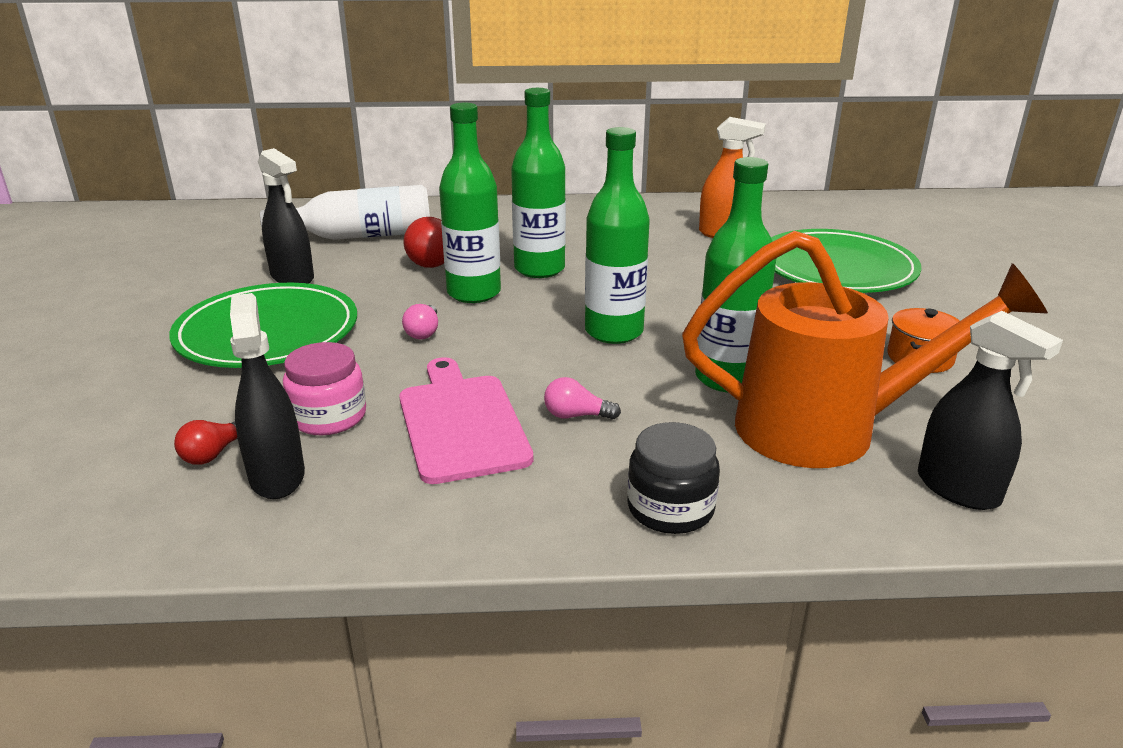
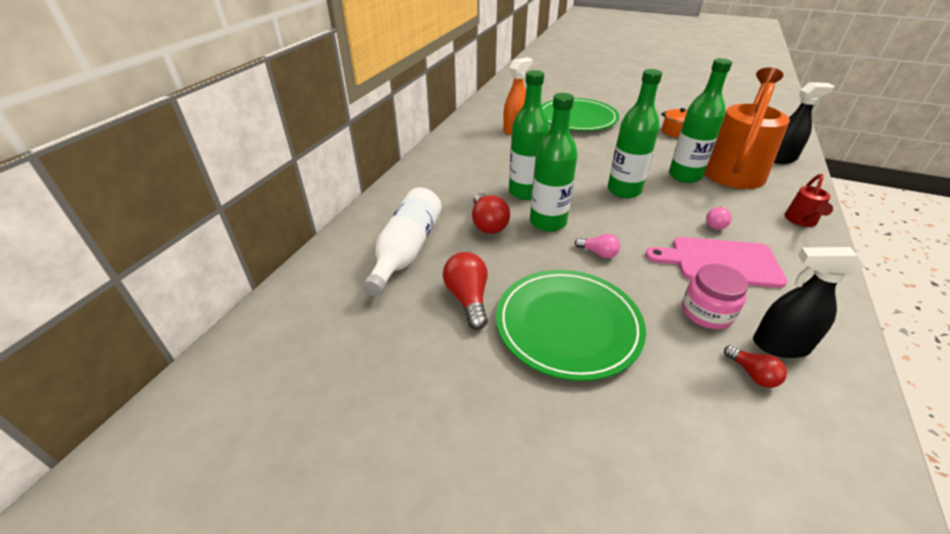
camera: 65 degrees left, 10 degrees up
(292, 277) = (468, 298): black spray bottle -> red light bulb
(670, 508) = (801, 221): black jar -> red watering can

